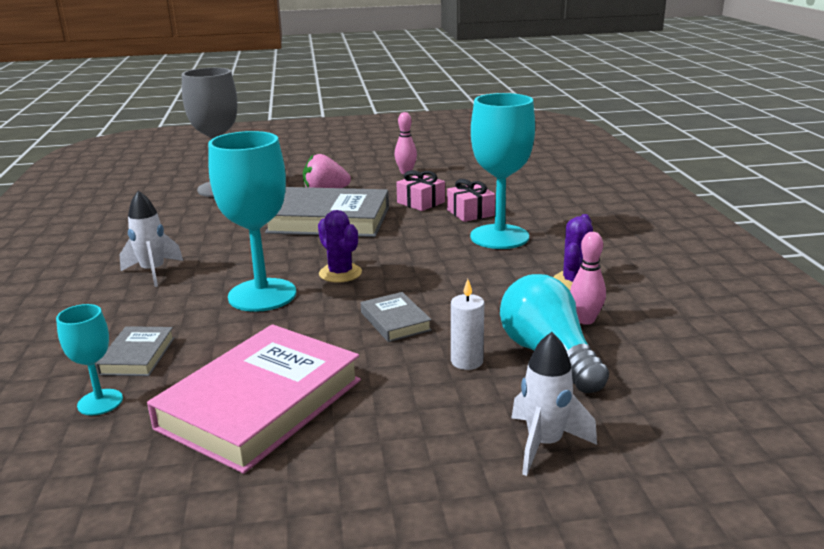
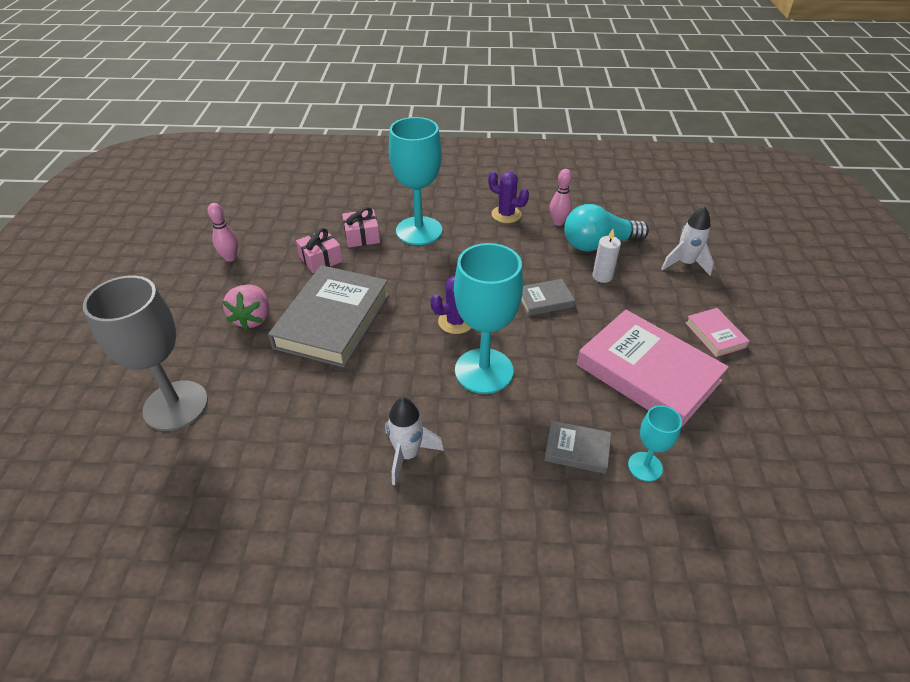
camera: 80 degrees left, 20 degrees up
(353, 472) = (715, 335): none -> pink book

